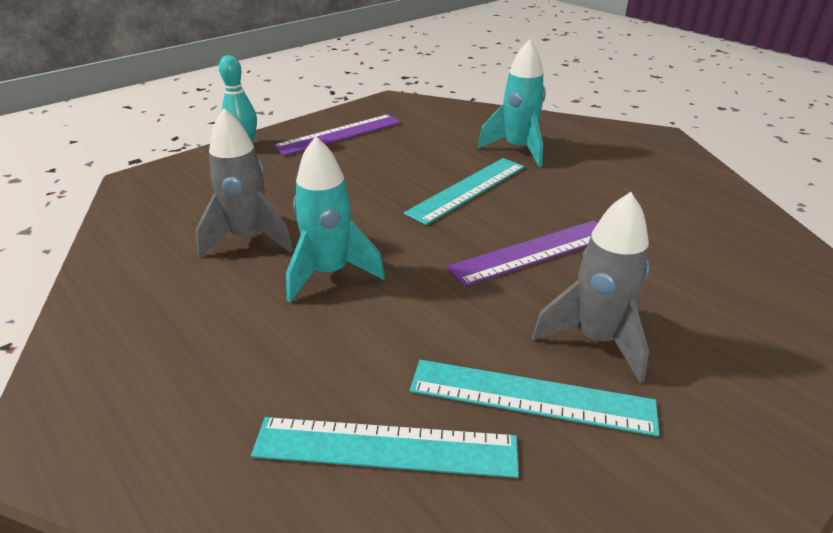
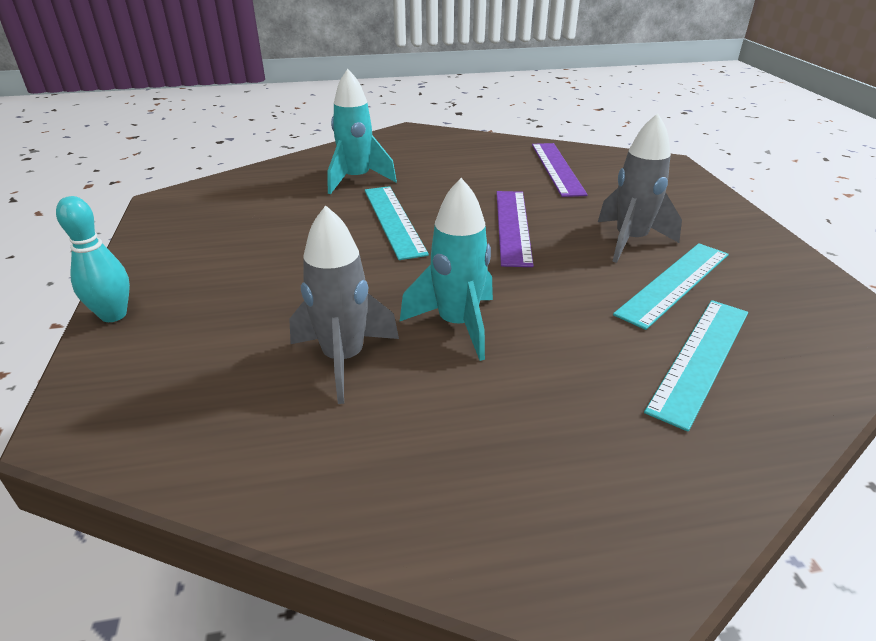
camera: 60 degrees left, 0 degrees up
(339, 134) = (192, 248): purple ruler -> purple ruler (557, 168)

